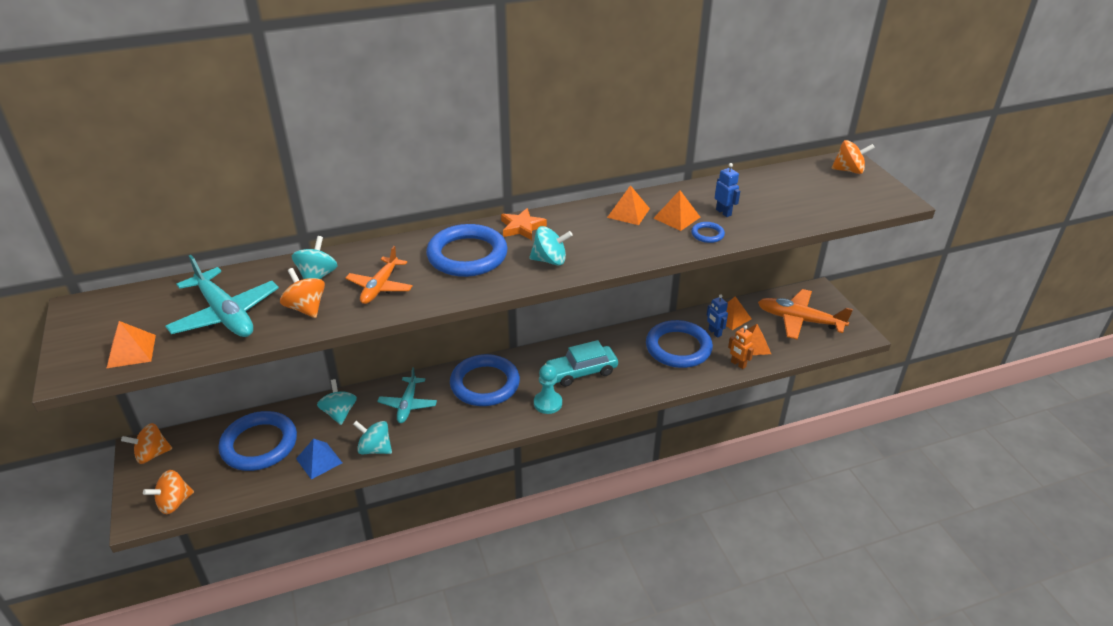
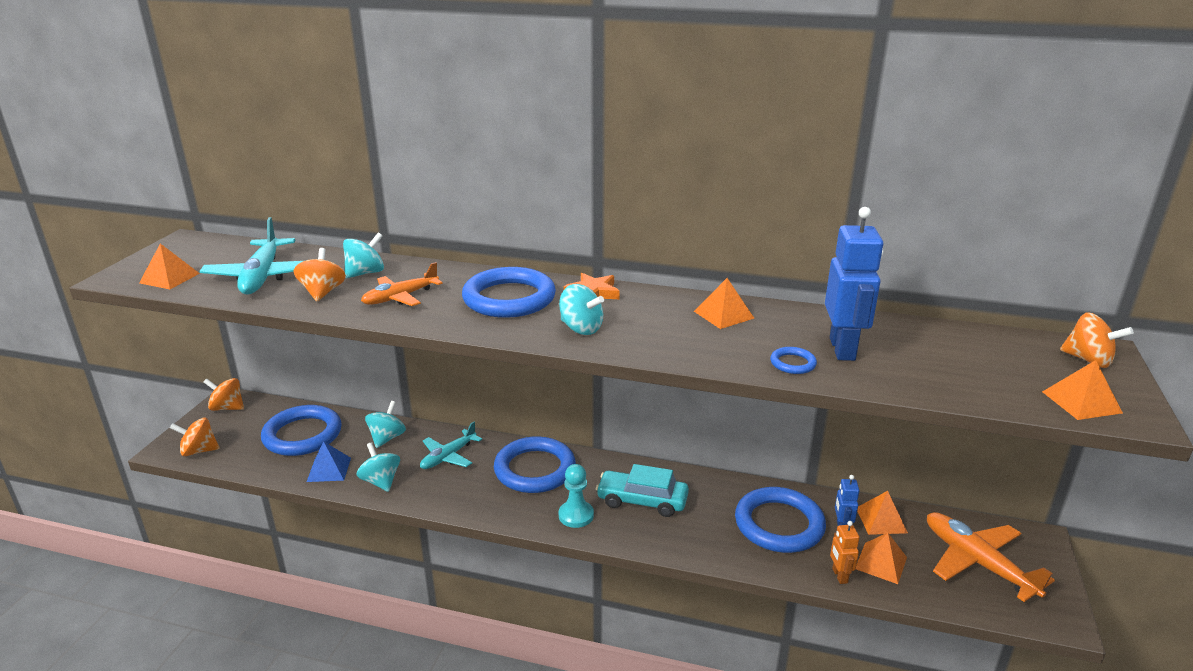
camera: 35 degrees right, 10 degrees down
(676, 217) = (775, 336): orange pyramid -> orange pyramid (1081, 402)
(723, 212) = (843, 349): blue robot -> blue robot, size x1.94

